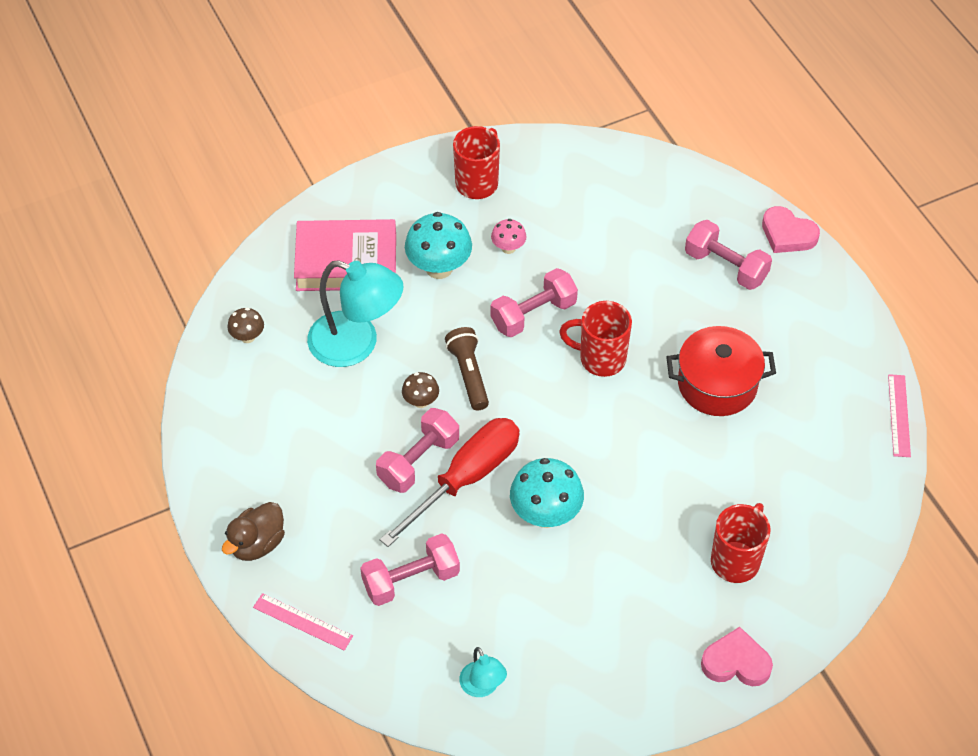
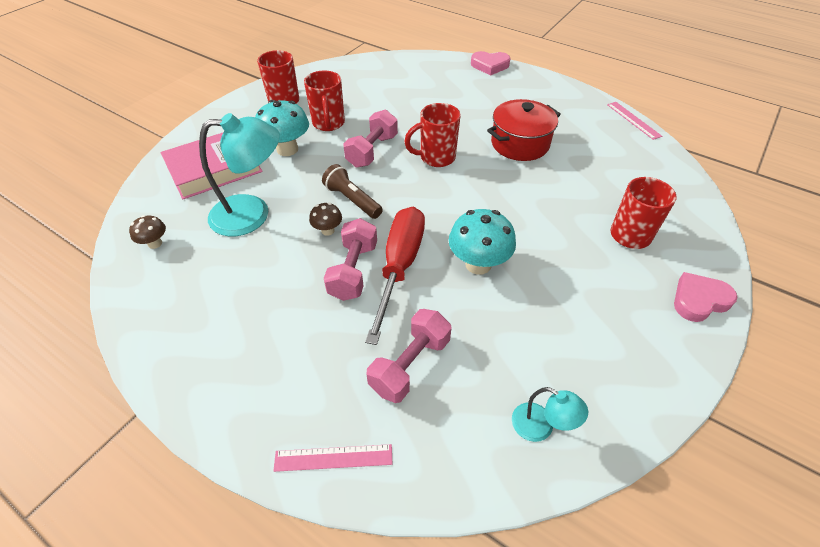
camera: 30 degrees left, 5 degrees down
(257, 544) = (246, 404): brown duck -> none
(508, 248) = (328, 124): pink mushroom -> red mug
(725, 266) = (470, 89): pink dumbbell -> none

